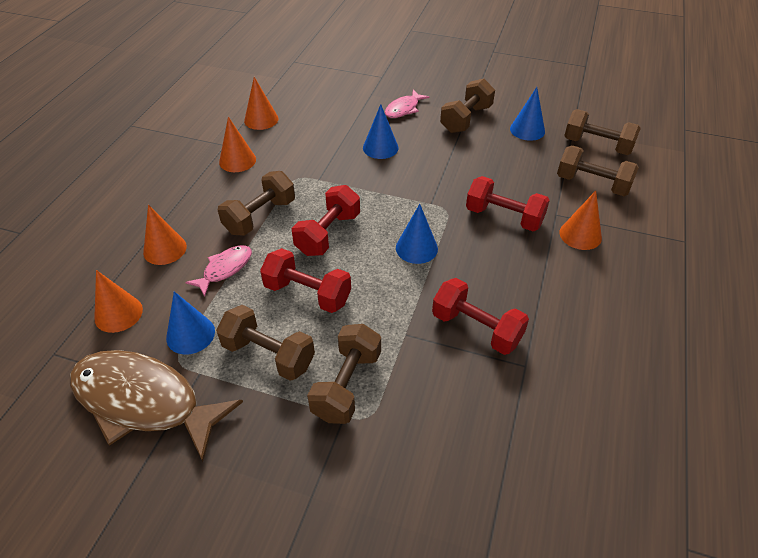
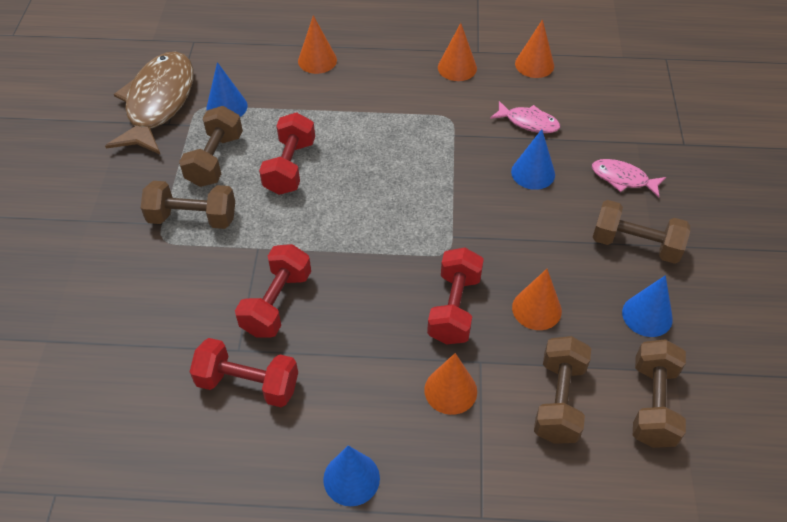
camera: 75 degrees right, 5 degrees up
(118, 313) = (239, 59): orange cone -> orange cone (536, 309)
(225, 269) = (304, 104): pink fish -> pink fish (528, 122)
(260, 216) = (380, 107): brown dumbbell -> none
(328, 234) = (373, 162): red dumbbell -> red dumbbell (248, 384)
(416, 248) = (376, 236): blue cone -> blue cone (351, 478)

